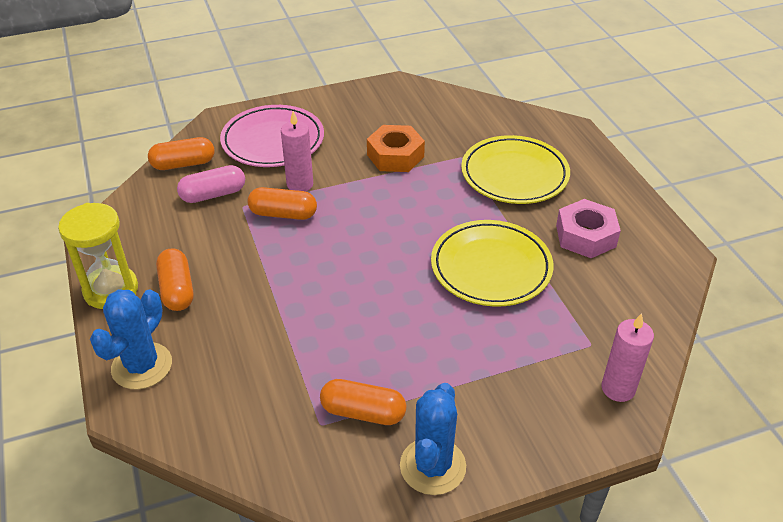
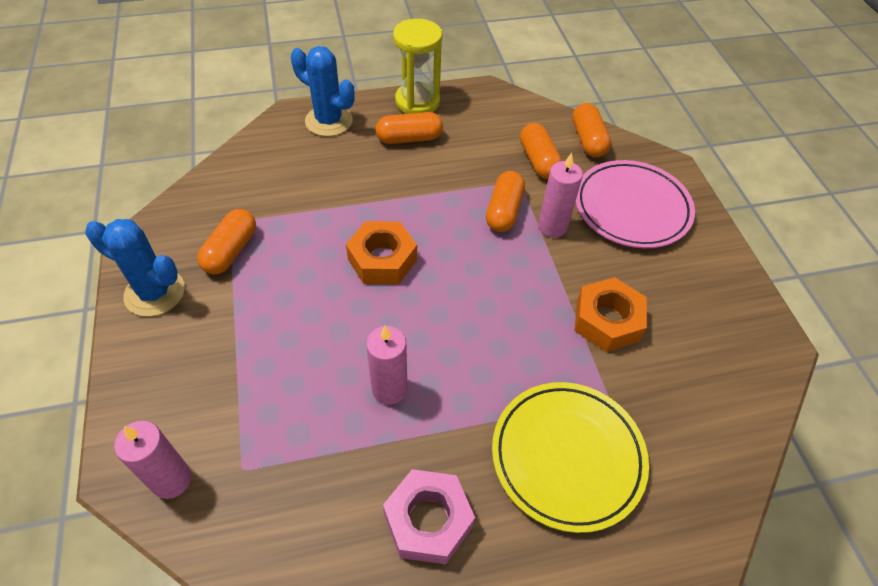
camera: 95 degrees right, 10 degrees up
(213, 194) = (538, 161): pink capsule -> orange capsule
(355, 289) = (382, 260): none -> orange nut
(491, 267) = (389, 389): yellow plate -> pink candle

